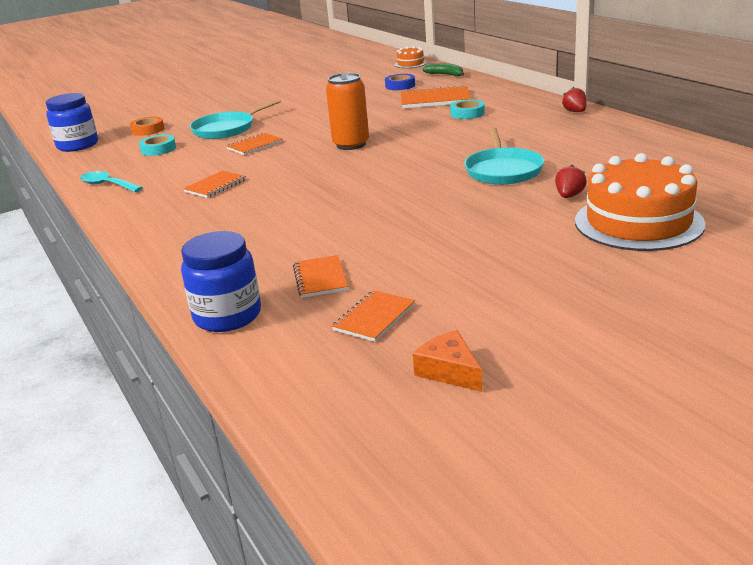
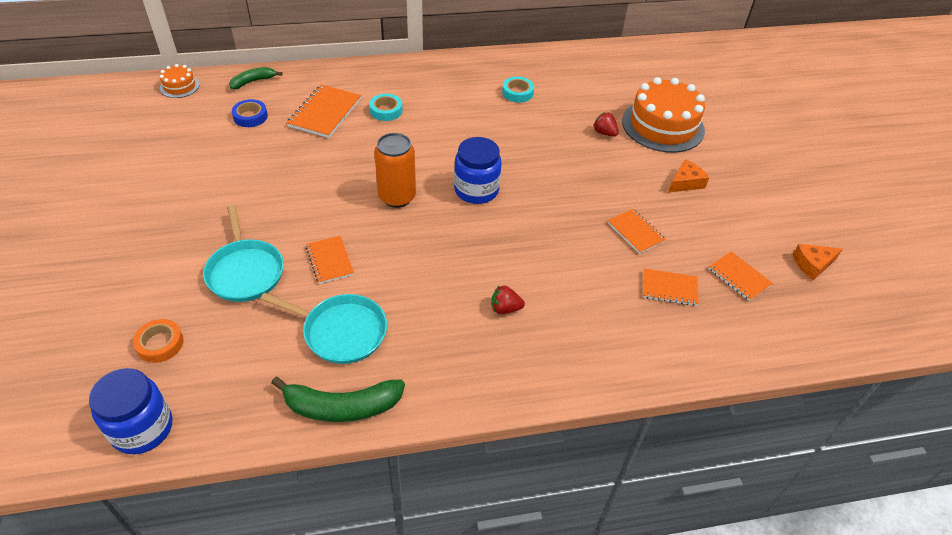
camera: 75 degrees left, 20 degrees up
(107, 185) = (342, 407): turquoise spoon -> green banana
(158, 149) = (255, 343): turquoise tape -> turquoise tape (517, 93)
(215, 186) = (425, 313): orange notebook -> orange notebook (635, 232)
(227, 316) = (706, 353): blue jar -> blue jar (476, 190)
(503, 170) = (534, 141): turquoise pan -> turquoise pan (341, 331)
(531, 256) = (685, 183): none -> orange cheese
(575, 112) = (443, 64): red strawberry -> red strawberry (505, 308)

